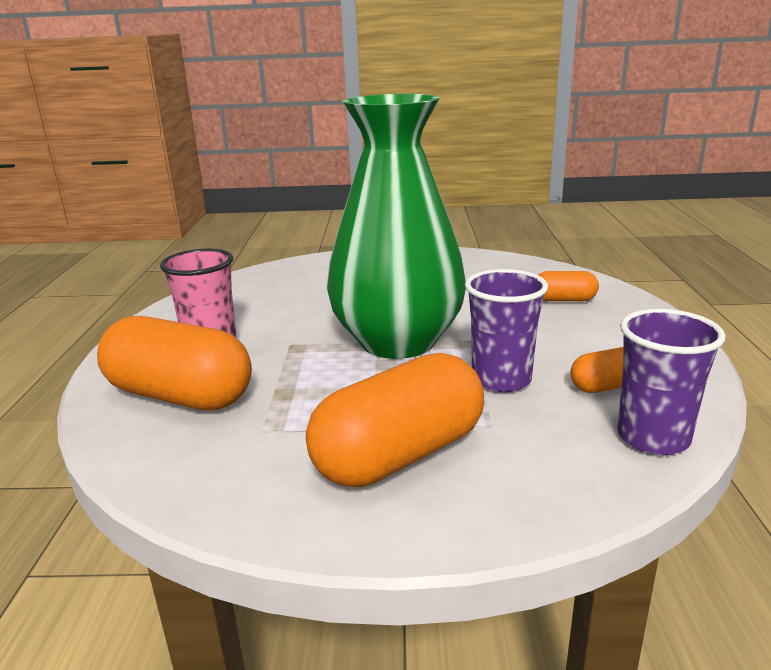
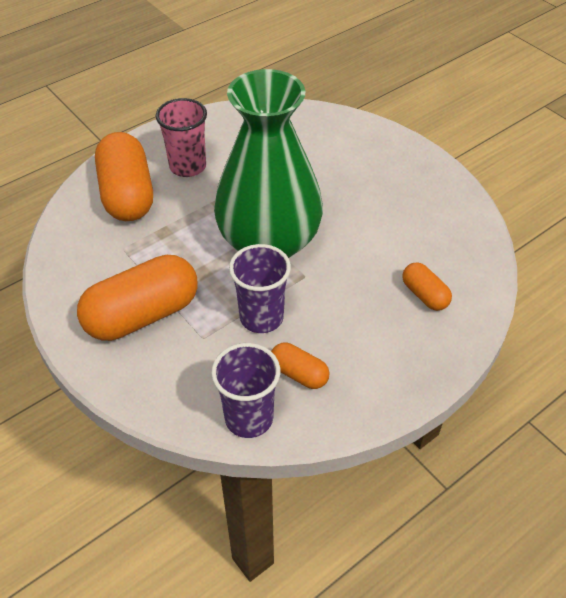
camera: 50 degrees right, 25 degrees up
(400, 455) = (142, 315): orange capsule -> orange capsule turned 45 degrees counterclockwise

